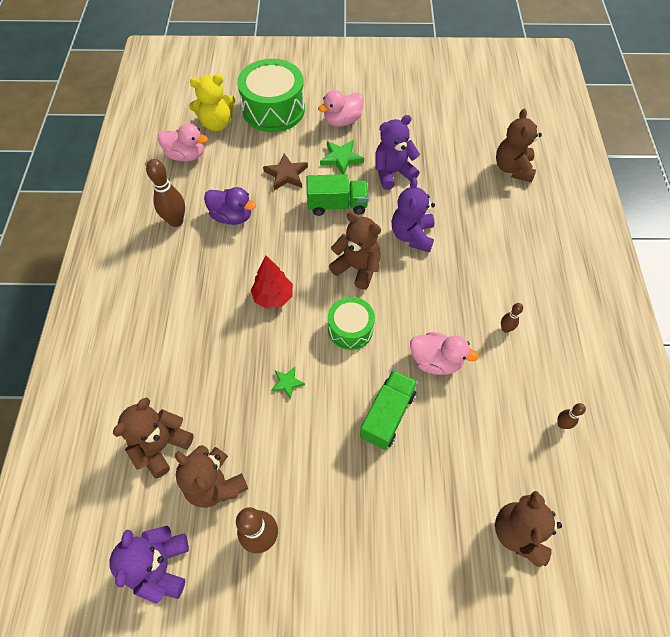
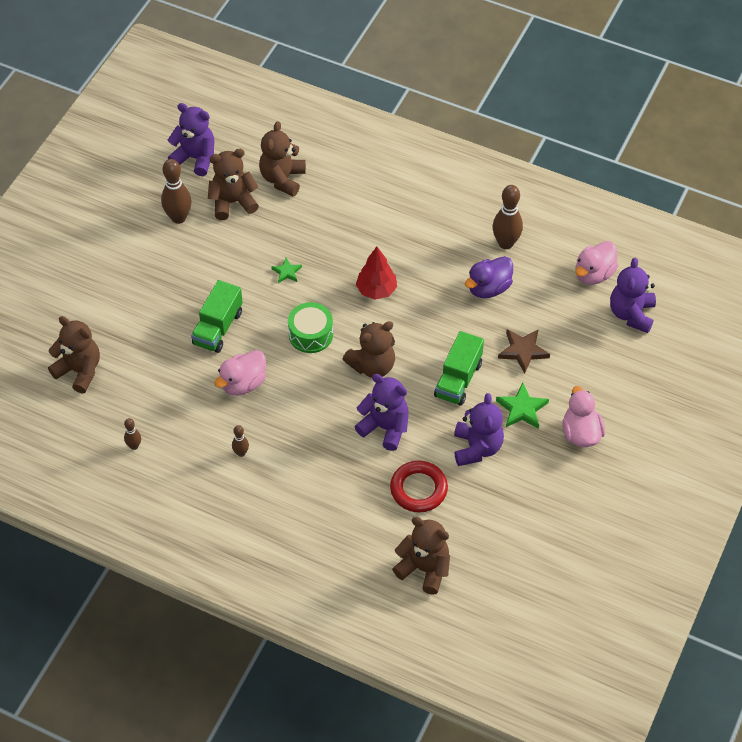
camera: 115 degrees right, 5 degrees down
(161, 445) = (282, 179): brown teddy bear -> brown teddy bear turned 135 degrees counterclockwise
(217, 123) = (631, 314): yellow teddy bear -> purple teddy bear
(273, 109) = (631, 373): green drum -> none
(387, 415) = (218, 328): green truck -> green truck turned 60 degrees clockwise
(452, 194) = (418, 489): none -> red ring

